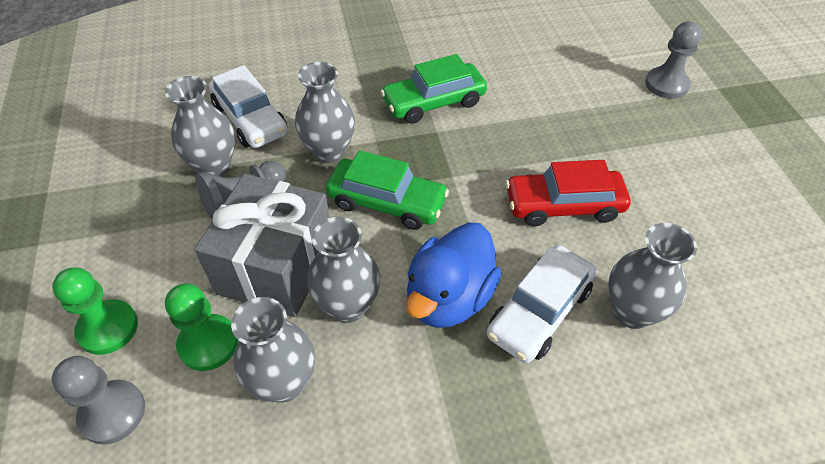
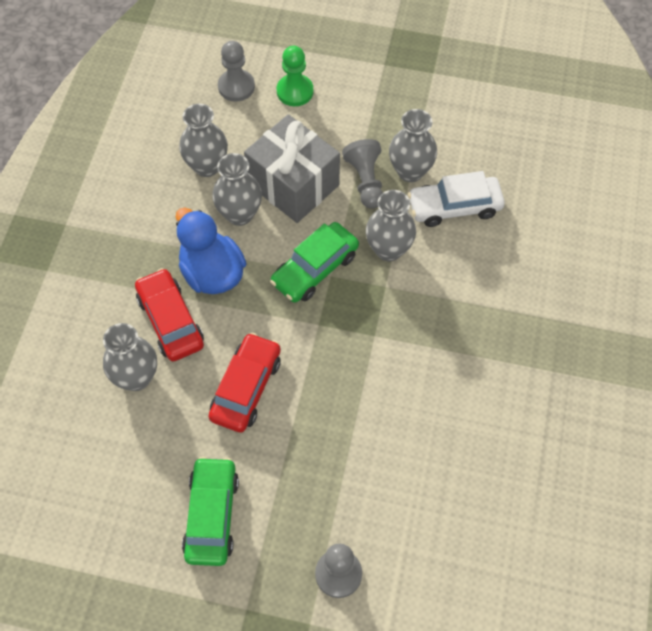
camera: 115 degrees right, 10 degrees up
(208, 343) = (255, 136): green pawn -> none
(434, 102) = (412, 349): green car -> green car (212, 515)
(539, 311) = (170, 321): white car -> red car

